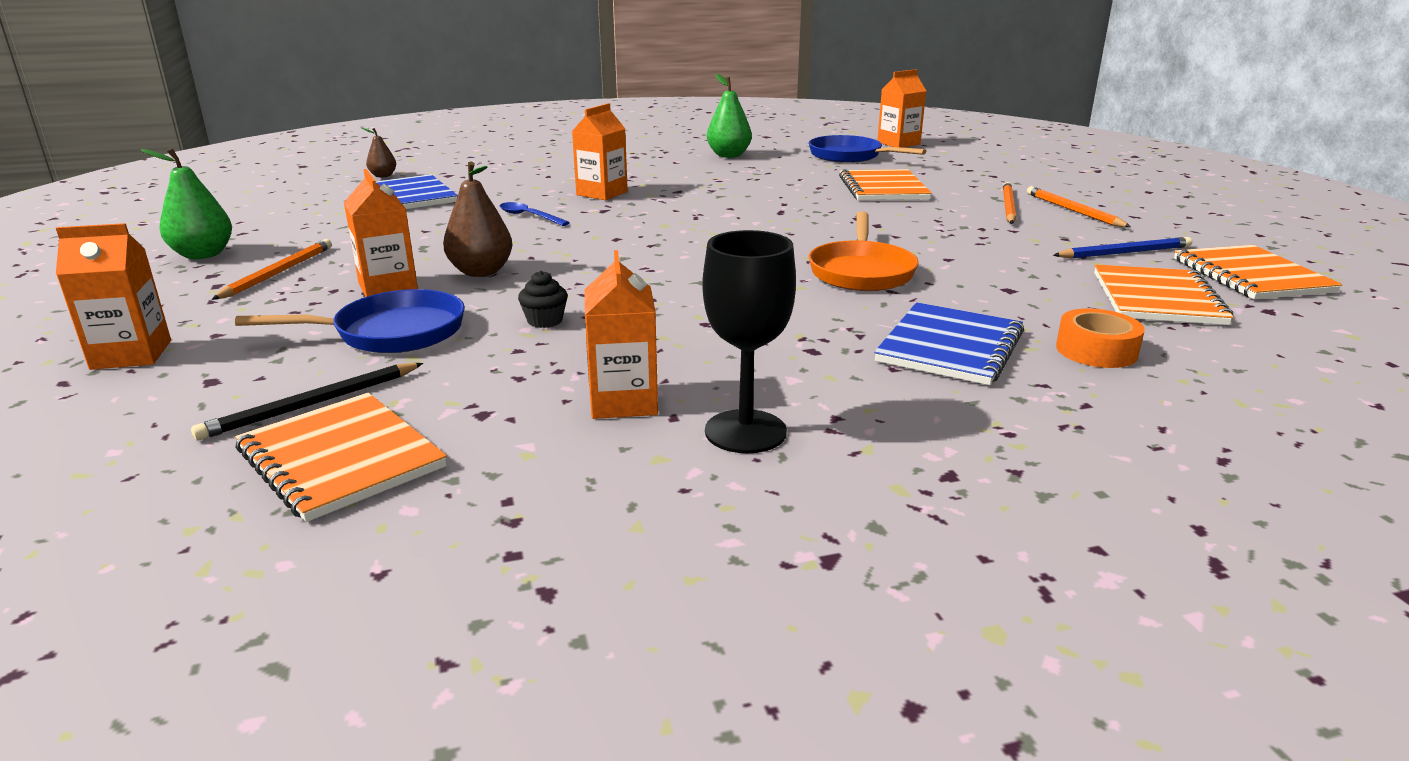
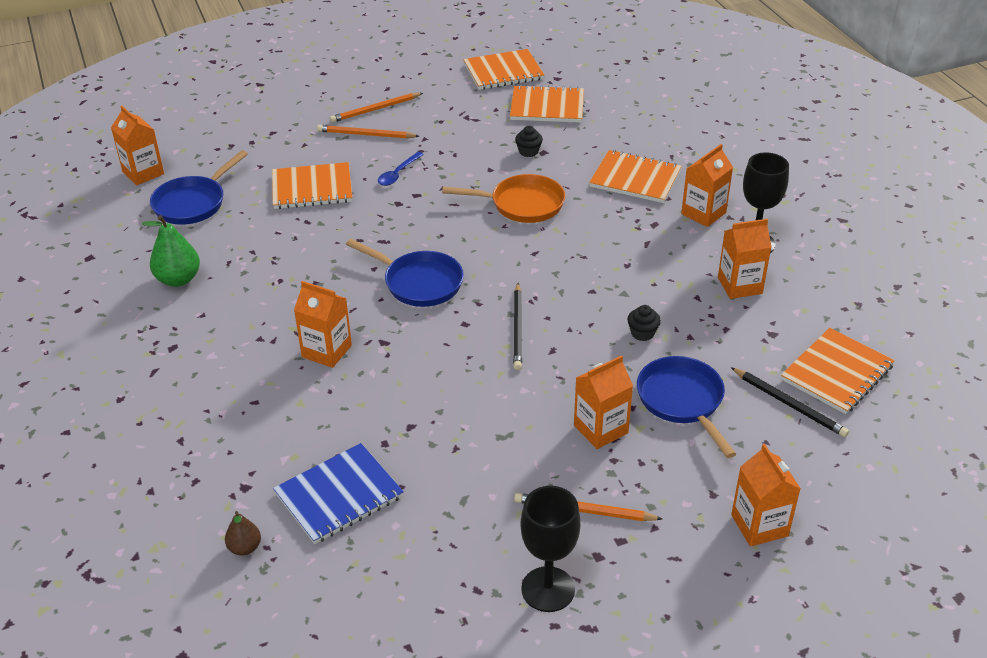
camera: 95 degrees left, 15 degrees up
(203, 255) = (548, 589): green pear -> black goblet
(481, 272) = (557, 385): brown pear -> none
(529, 216) = (406, 387): blue spoon -> blue spoon (398, 174)
(594, 259) = (518, 328): none -> black pencil
(698, 223) = (419, 283): none -> blue pan
(846, 394) = (703, 213): none -> orange carton
(950, 347) = (635, 179): blue notebook -> orange notebook
(1006, 281) = (528, 151): none -> black cupcake
(1096, 350) = (626, 136): orange tape -> none
(1124, 253) = (468, 104): blue pencil -> none

